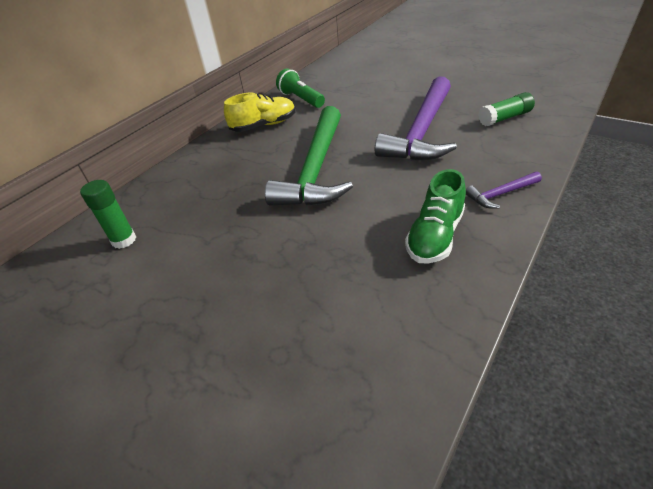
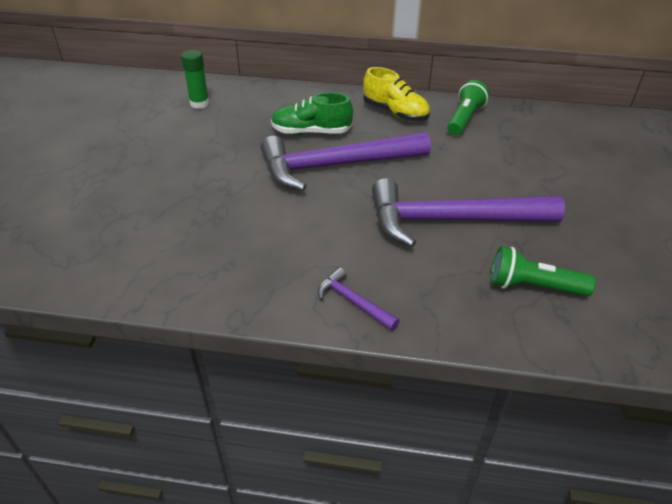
camera: 60 degrees right, 0 degrees up
(316, 169) = (335, 166): green hammer -> purple hammer
(435, 236) = (263, 264): green shoe -> green shoe (311, 132)
(504, 118) = (533, 286): green glue stick -> green flashlight

